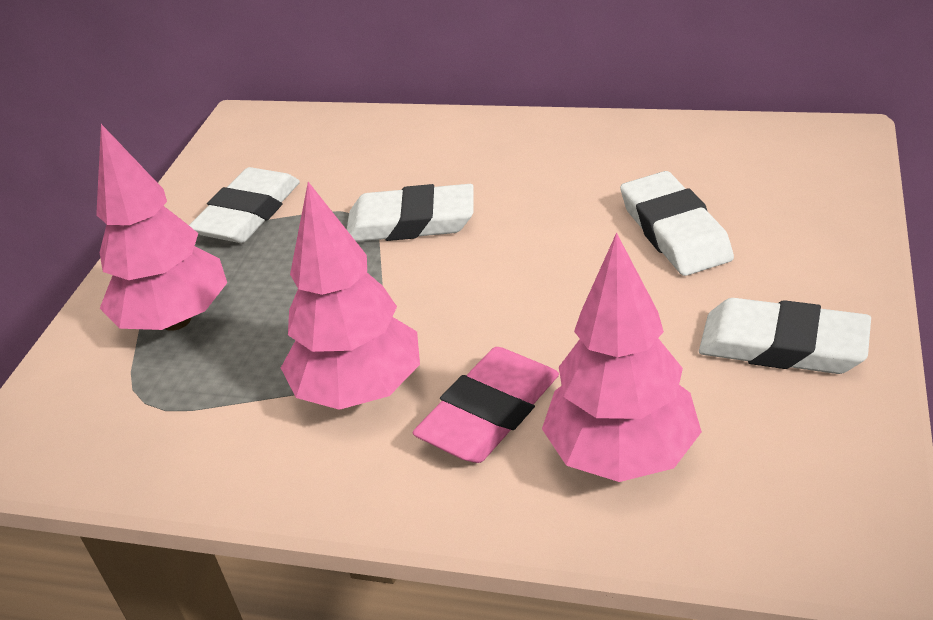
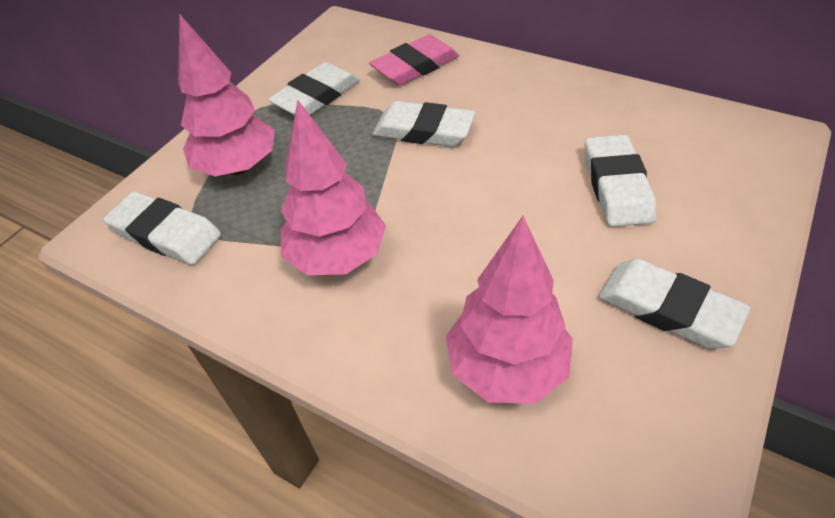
camera: 15 degrees right, 10 degrees up
(107, 421) = (165, 233): none -> white eraser
(489, 412) = (422, 302): pink eraser -> pink eraser (415, 66)

